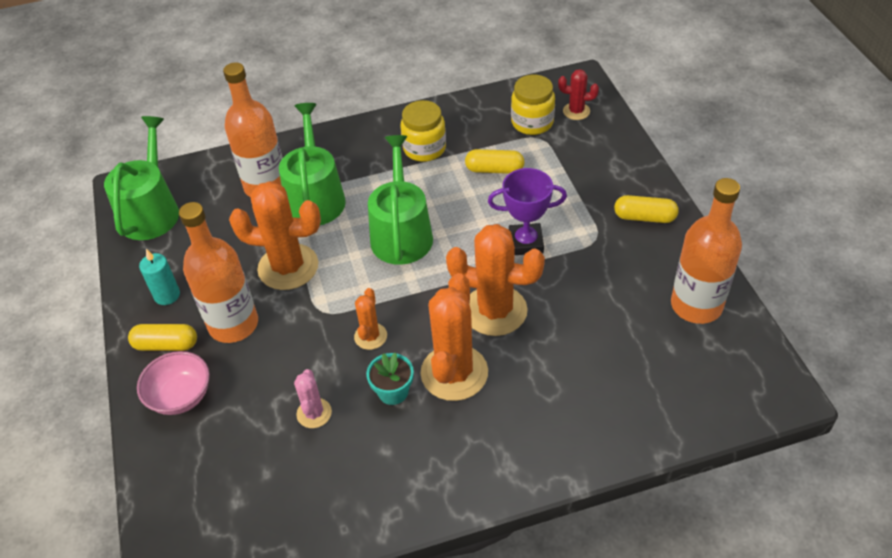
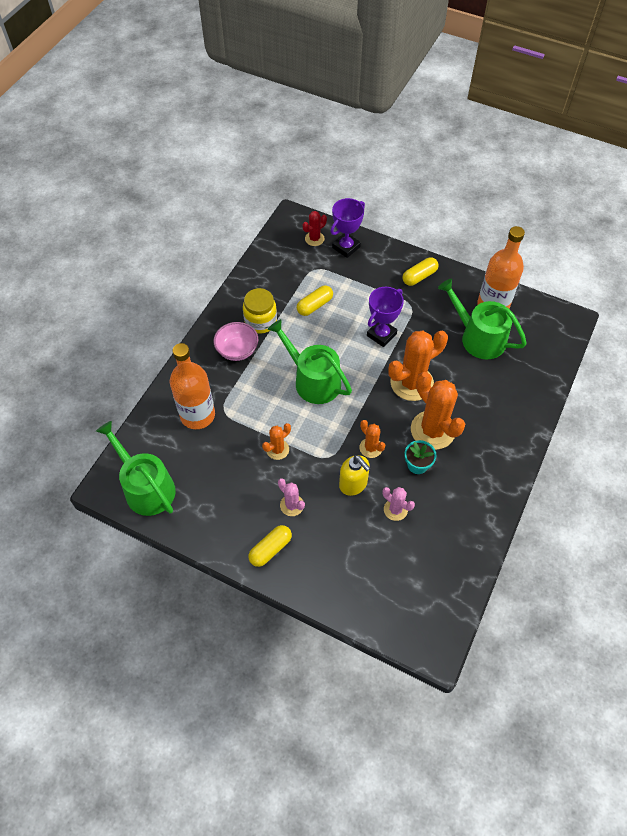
camera: 50 degrees left, 10 degrees up
(167, 295) = (230, 524): turquoise candle -> none
(181, 396) = (318, 566): pink bowl -> pink bowl (237, 350)
(233, 324) = (292, 505): orange bottle -> pink cactus
(288, 267) = (277, 449): orange cactus -> orange cactus, size x0.51
(309, 355) = (353, 484): none -> yellow soap dispenser
(315, 197) = (237, 398): green watering can -> green watering can (478, 337)
(532, 123) = (299, 262): yellow jar -> none
(599, 139) = (346, 247): none -> purple trophy

